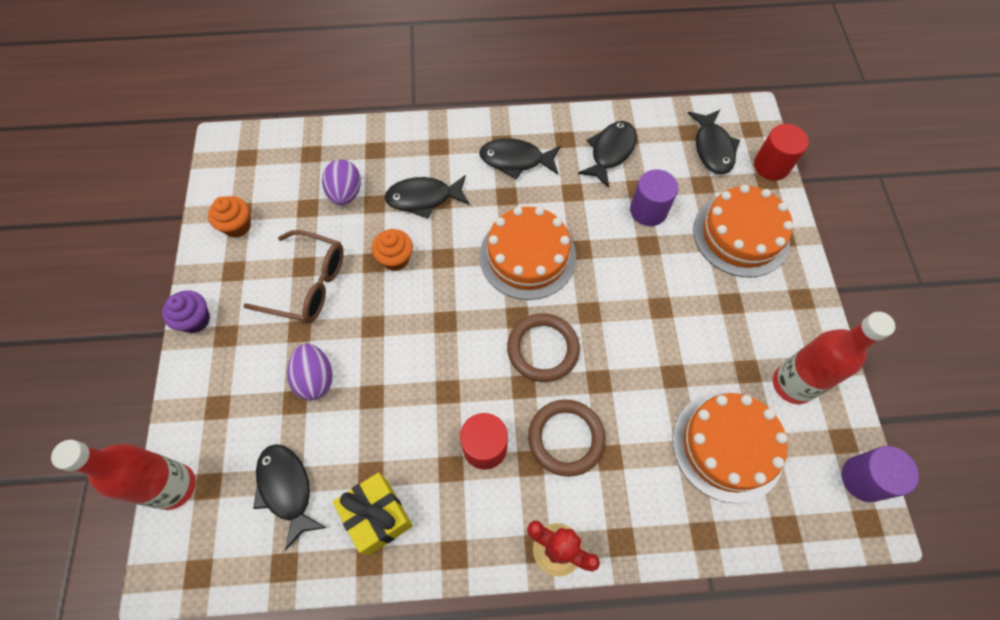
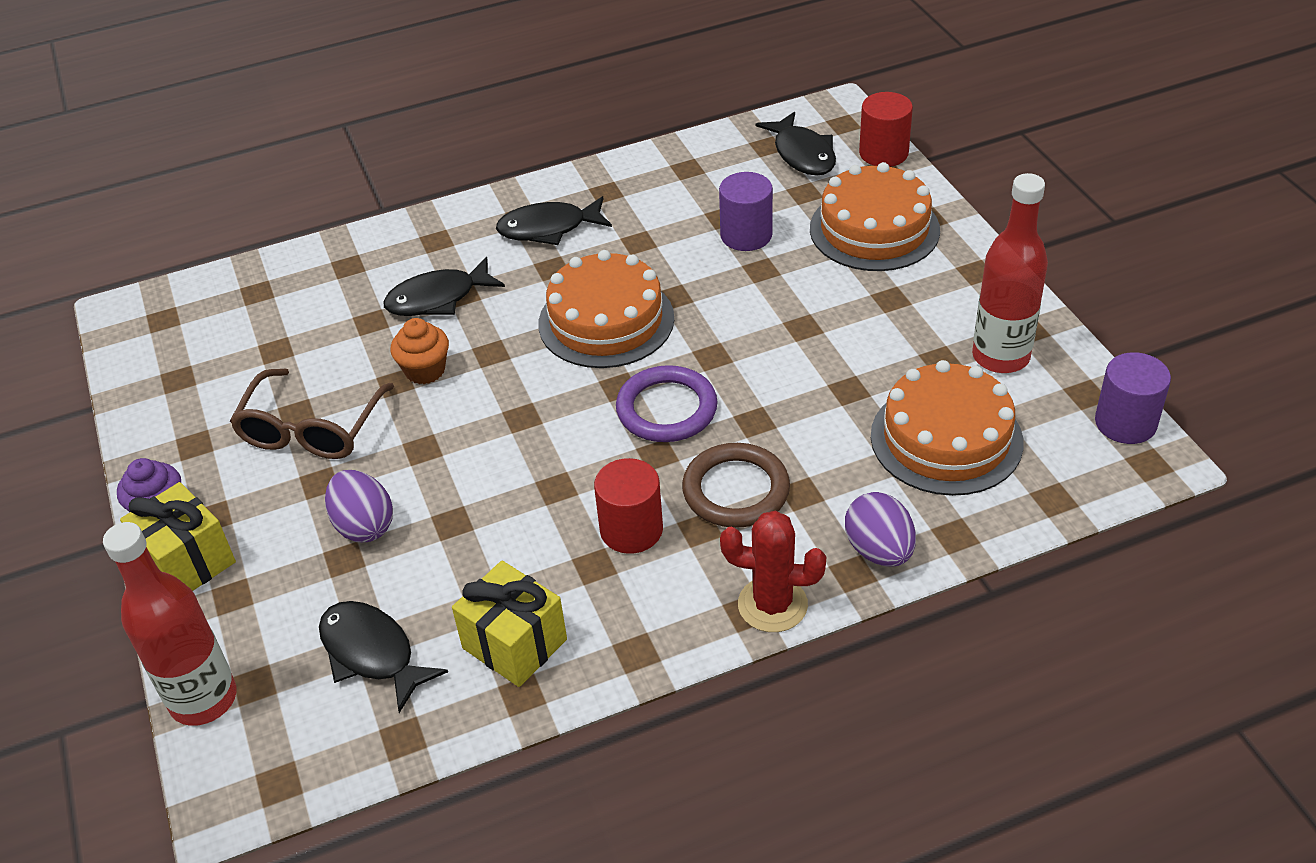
camera: 15 degrees left, 20 degrees down
(199, 368) = (188, 561): none -> yellow gift
(237, 226) = (180, 395): orange cupcake -> none
(308, 284) = (311, 430): brown glasses -> brown glasses turned 105 degrees clockwise
(345, 193) = (325, 321): purple egg -> purple egg (879, 550)
(543, 349) = (666, 409): brown ring -> purple ring
(610, 152) = (672, 190): black fish -> none

